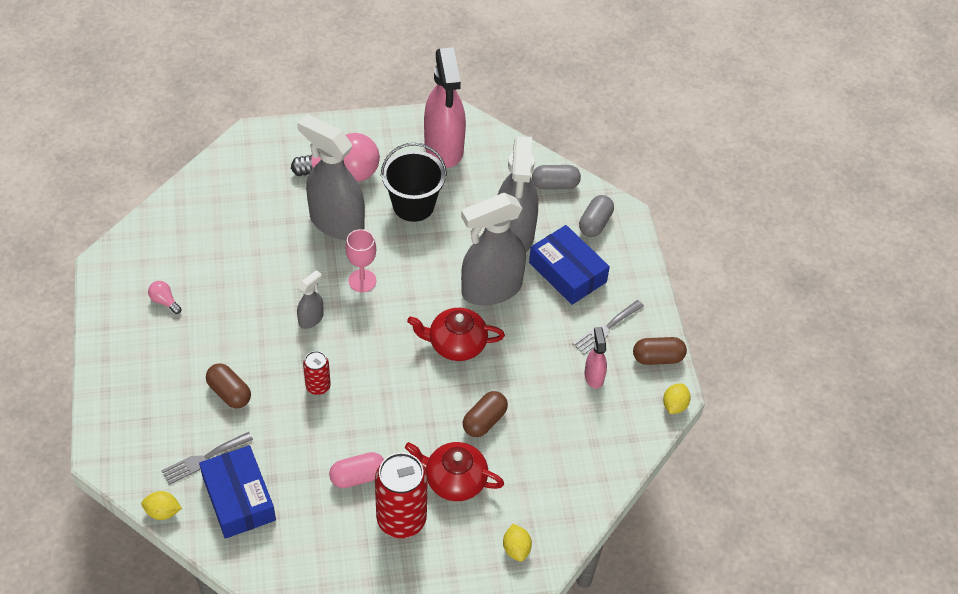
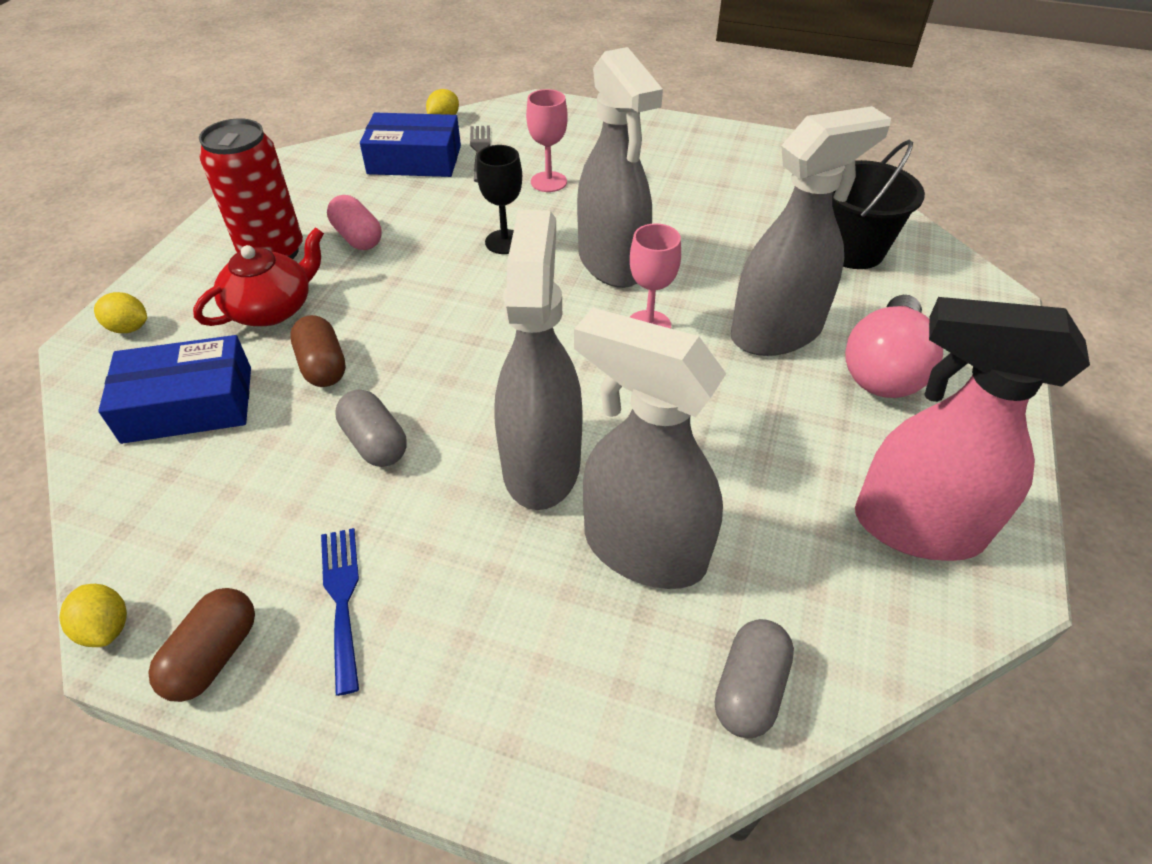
camera: 120 degrees right, 5 degrees down
(165, 301) = (709, 169): pink light bulb -> none
(229, 393) = (548, 182): brown capsule -> pink goblet
(311, 319) = (612, 263): grey spray bottle -> grey spray bottle, size x2.20
(318, 386) = (505, 242): red can -> black goblet
(358, 477) = (357, 237): pink capsule -> pink capsule turned 45 degrees counterclockwise
(413, 205) = (778, 431): black bucket -> black bucket (852, 250)
(456, 344) = (469, 383): red teapot -> none
(567, 272) = (507, 597): blue box -> blue box (188, 404)
(594, 376) = (271, 530): pink spray bottle -> none
(595, 223) = (602, 718): grey capsule -> grey capsule (375, 442)
(606, 329) = (342, 599): grey fork -> blue fork

